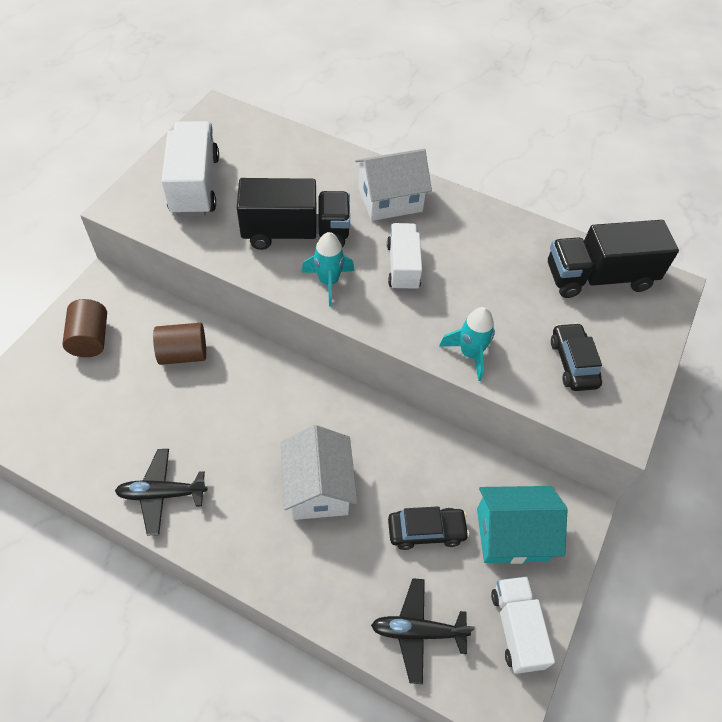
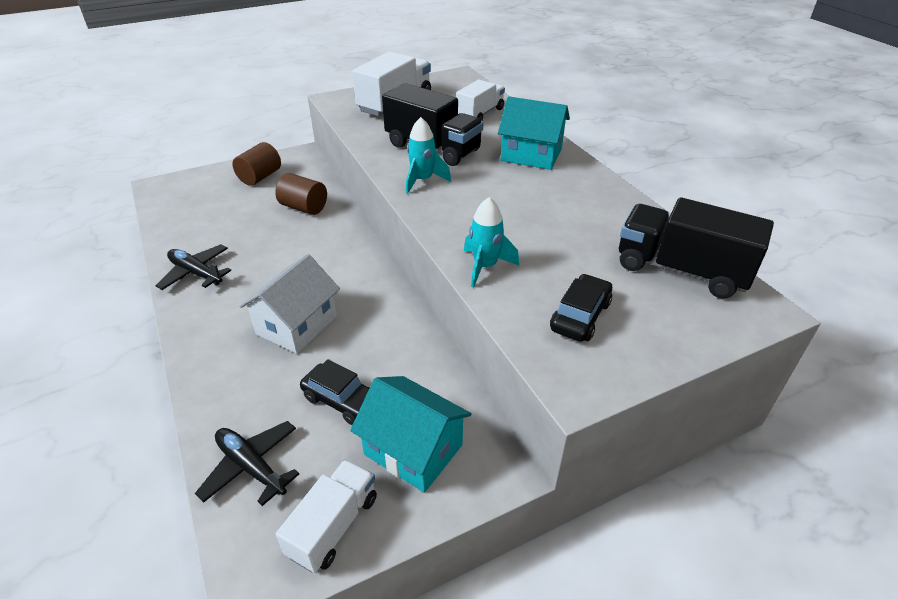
camera: 40 degrees right, 15 degrees down
(390, 200) = (531, 155): white house -> turquoise house
(403, 267) = (493, 194): white truck -> white truck (480, 114)

